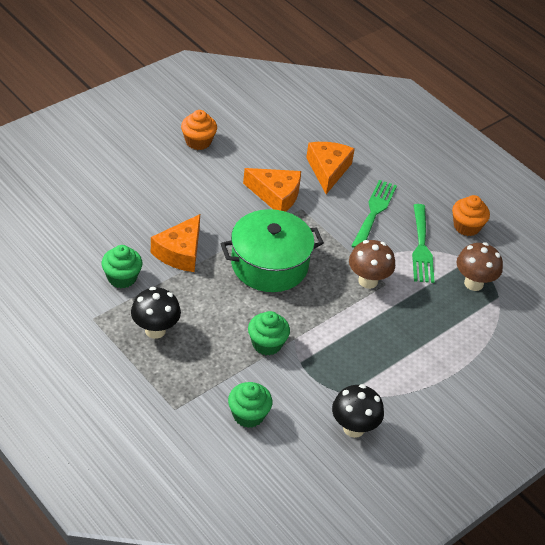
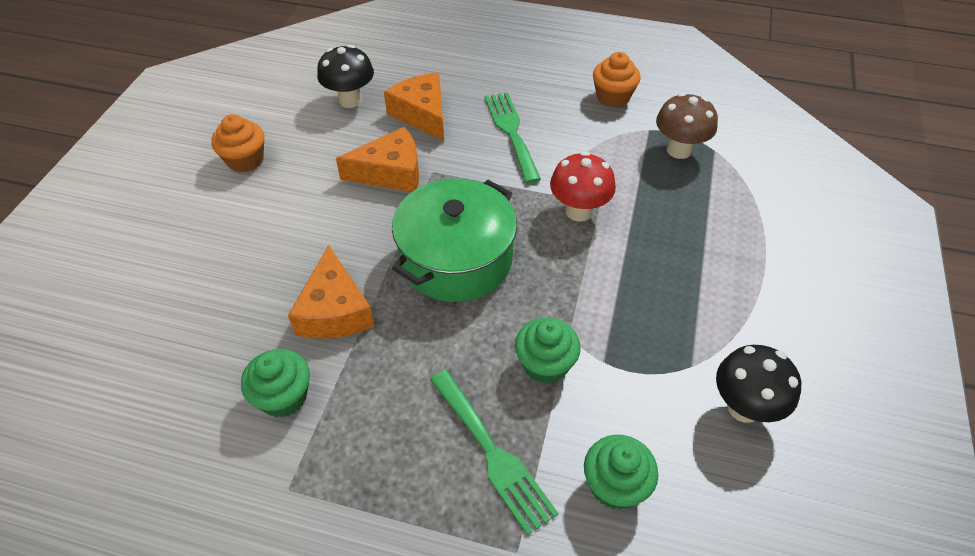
camera: 30 degrees left, 5 degrees up
(155, 330) = (391, 445): black mushroom -> black mushroom (350, 100)
(368, 281) = (578, 211): brown mushroom -> red mushroom
(421, 247) = (593, 142): green fork -> green fork (493, 454)

